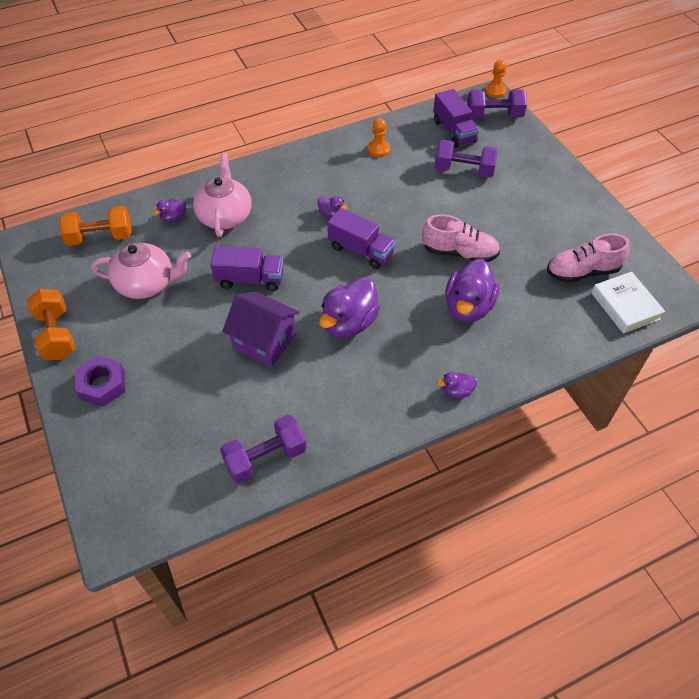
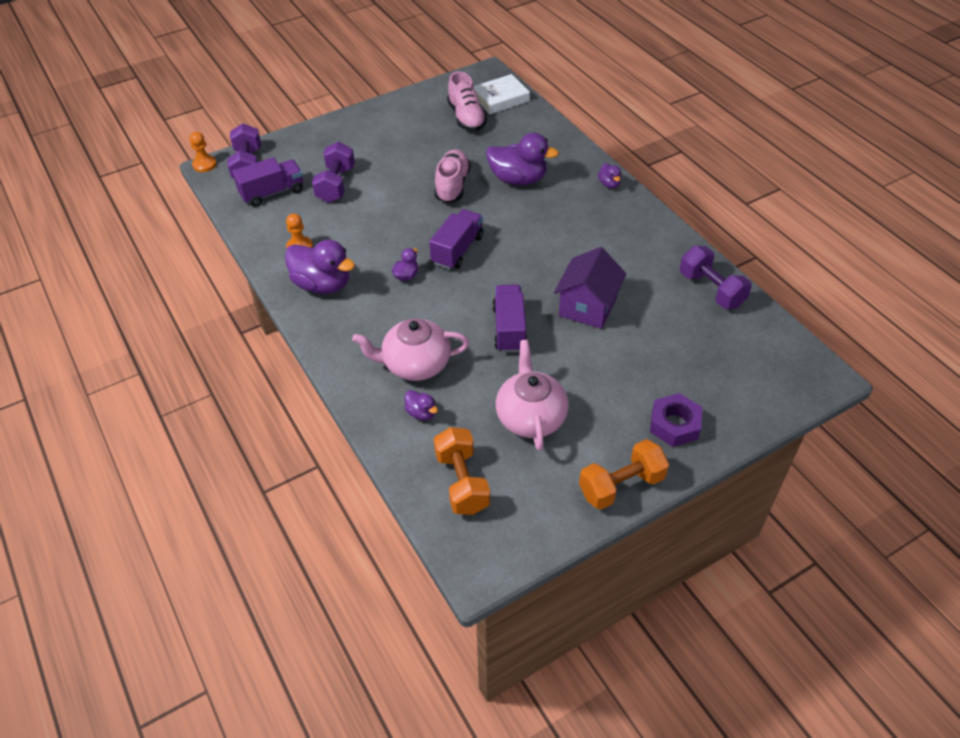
camera: 95 degrees left, 5 degrees down
(349, 323) = (552, 251): purple duck -> purple duck (322, 284)

